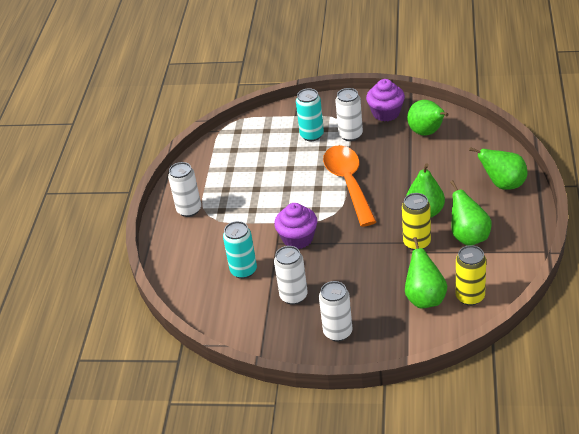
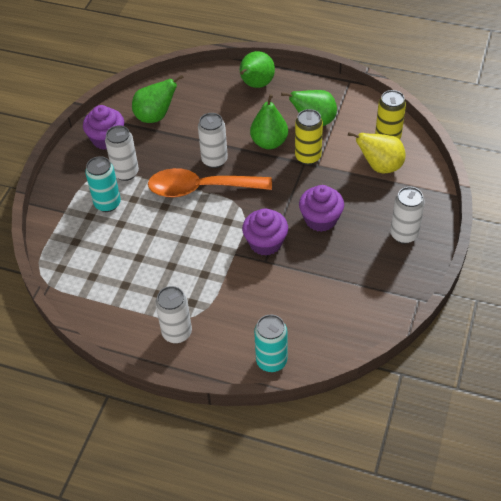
camera: 80 degrees left, 10 degrees up
(243, 270) = (295, 295): turquoise can -> turquoise can (271, 361)
(293, 296) = (346, 260): white can -> white can (214, 160)
(338, 268) = (320, 219): none -> purple cupcake
(425, 298) = (380, 166): green pear -> yellow pear

